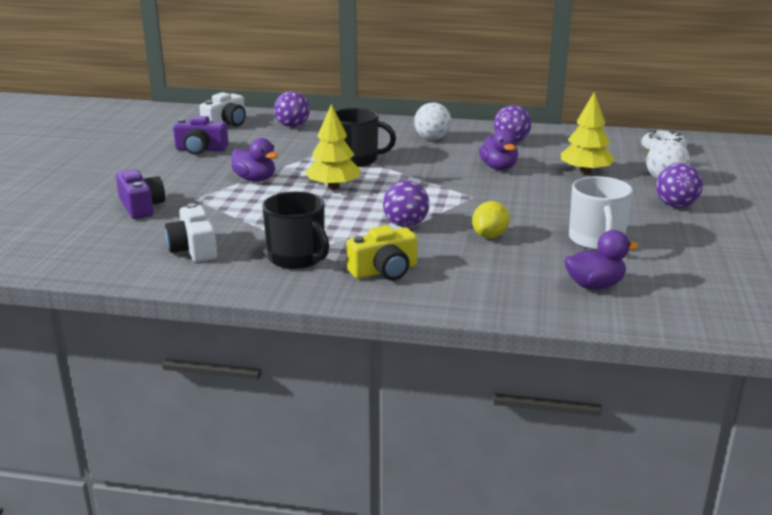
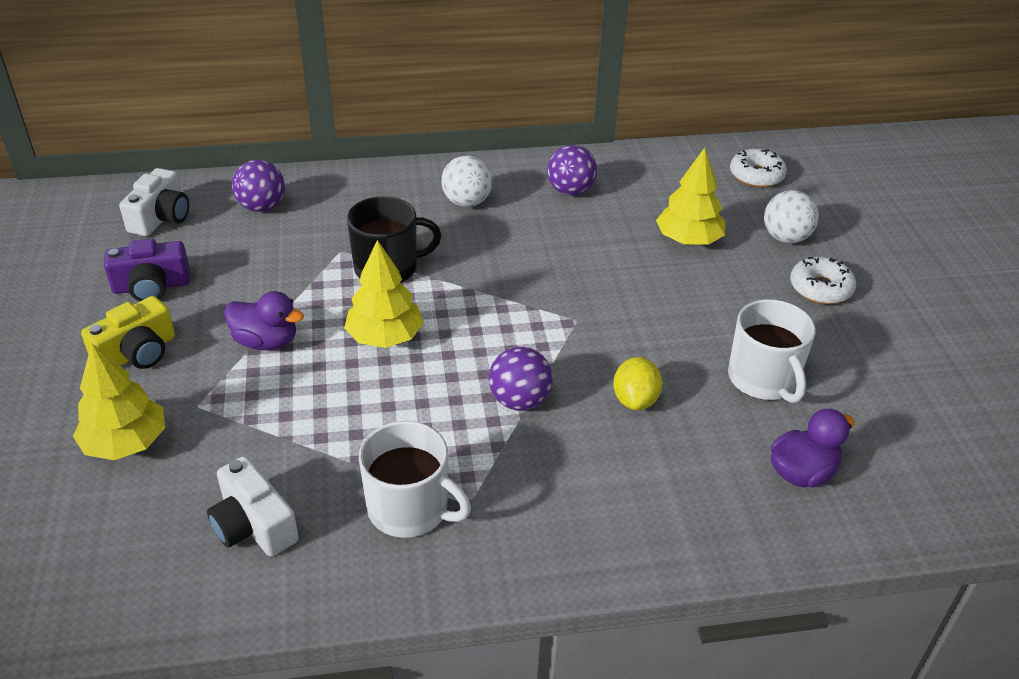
camera: 20 degrees left, 15 degrees up
(141, 206) = (126, 443): purple camera -> yellow tree
(297, 258) = (410, 509): black mug -> white mug
(384, 271) = (538, 508): yellow camera -> yellow camera (137, 353)
(498, 167) = (580, 251): purple duck -> none
(675, 205) = (820, 288): purple ball -> white donut

